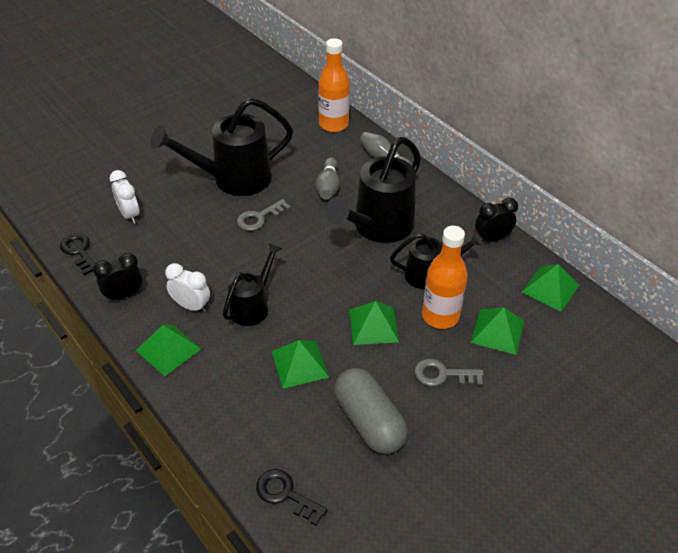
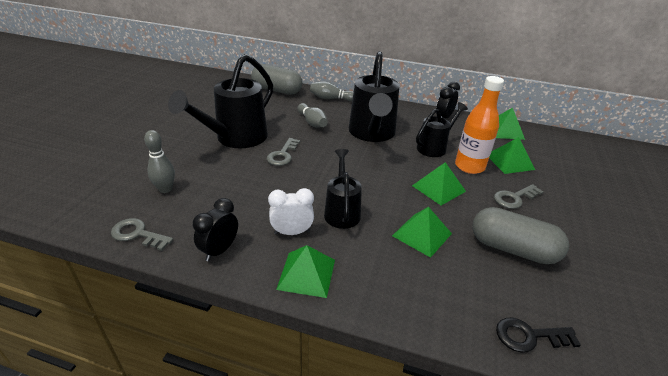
camera: 35 degrees left, 10 degrees down
(79, 251) = (138, 234): black key -> grey key
(129, 215) = (165, 189): white clock -> grey bowling pin
(333, 124) = (277, 90): orange bottle -> grey capsule

